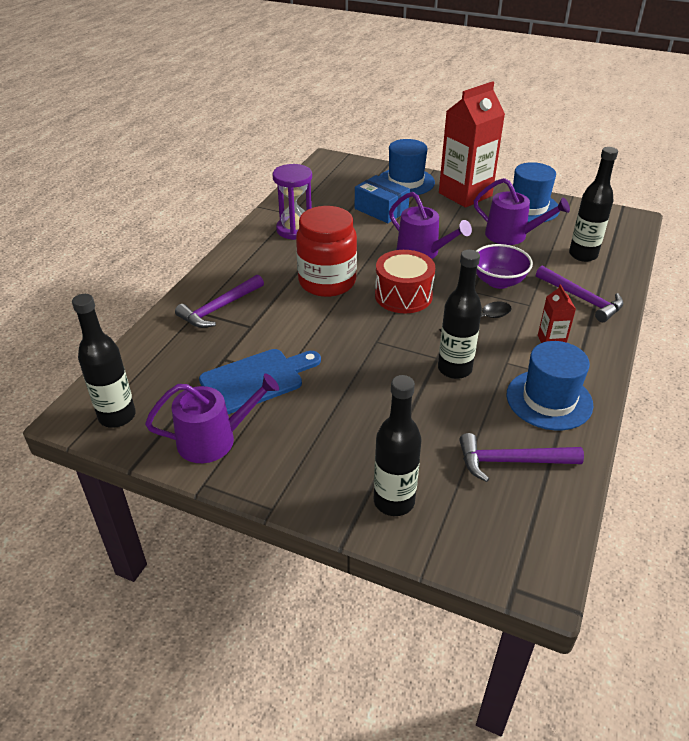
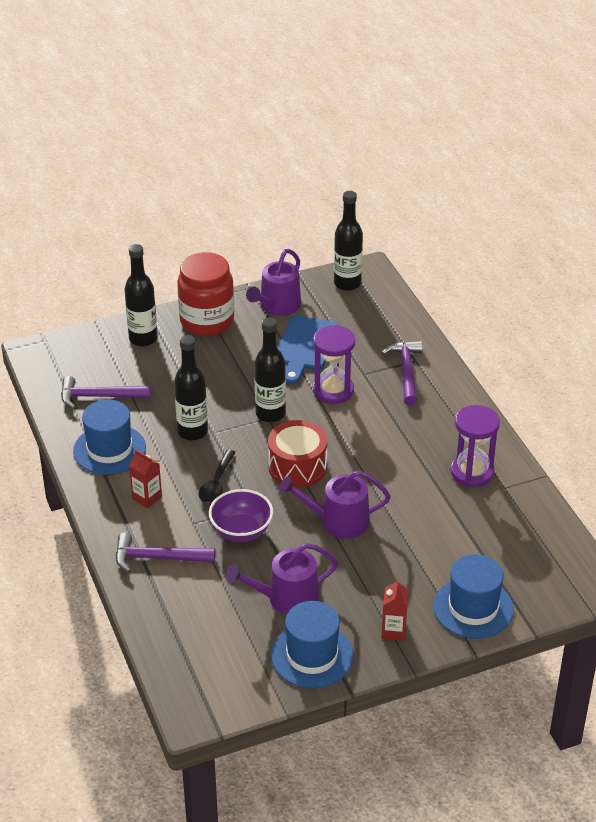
camera: 135 degrees right, 0 degrees up
(294, 329) = (333, 390): none -> purple hourglass
(327, 282) = (368, 440): red jar -> red jar (207, 321)
(381, 210) = (439, 549): blue box -> none
(465, 194) = (393, 631): red carton -> red carton, size x0.44
(511, 461) = (99, 396): purple hammer -> purple hammer turned 135 degrees counterclockwise
(583, 255) = (199, 616): black bottle -> black bottle (270, 414)

